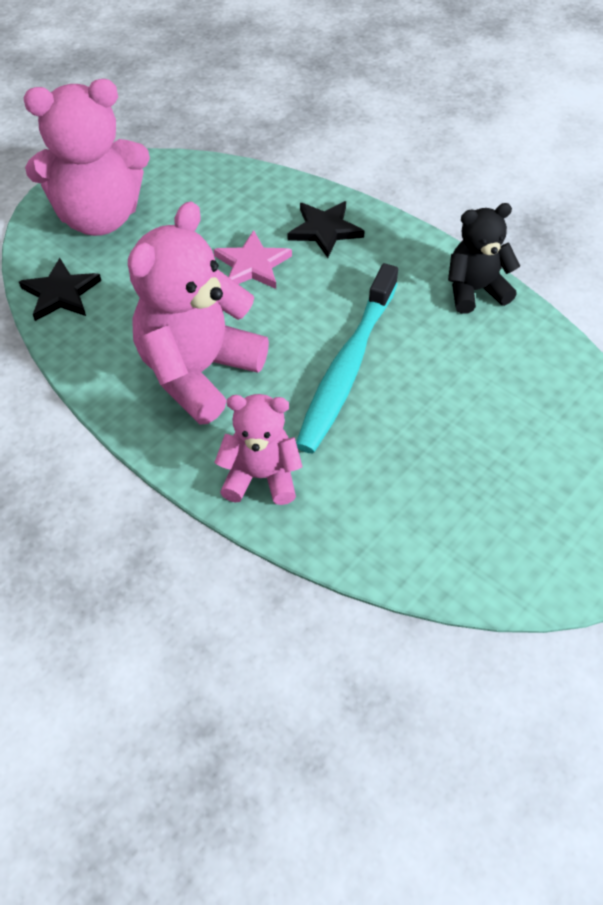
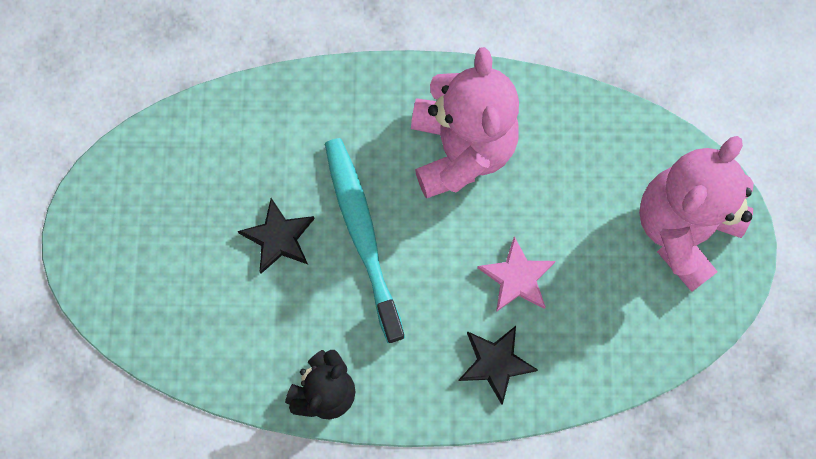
camera: 140 degrees right, 20 degrees up
(61, 293) = (625, 137): black star -> black star (279, 238)
(260, 477) = (346, 105): pink teddy bear -> none

